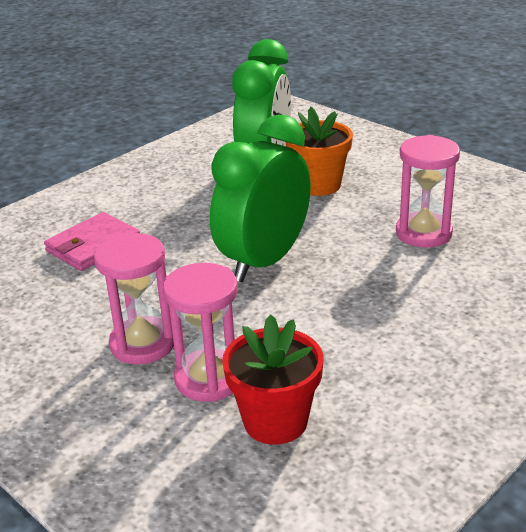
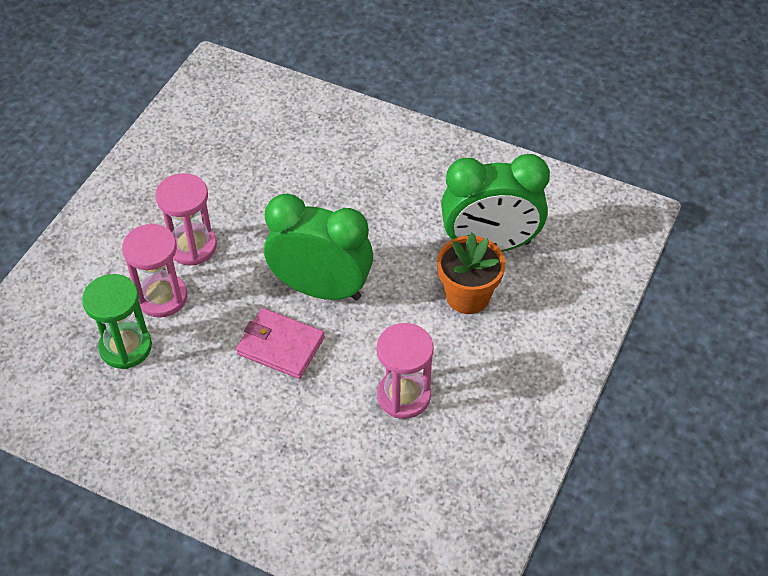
camera: 70 degrees right, 20 degrees up
(93, 246) = (311, 170): pink wallet -> pink wallet (280, 346)
(275, 421) = (125, 347): red flower pot -> green hourglass

